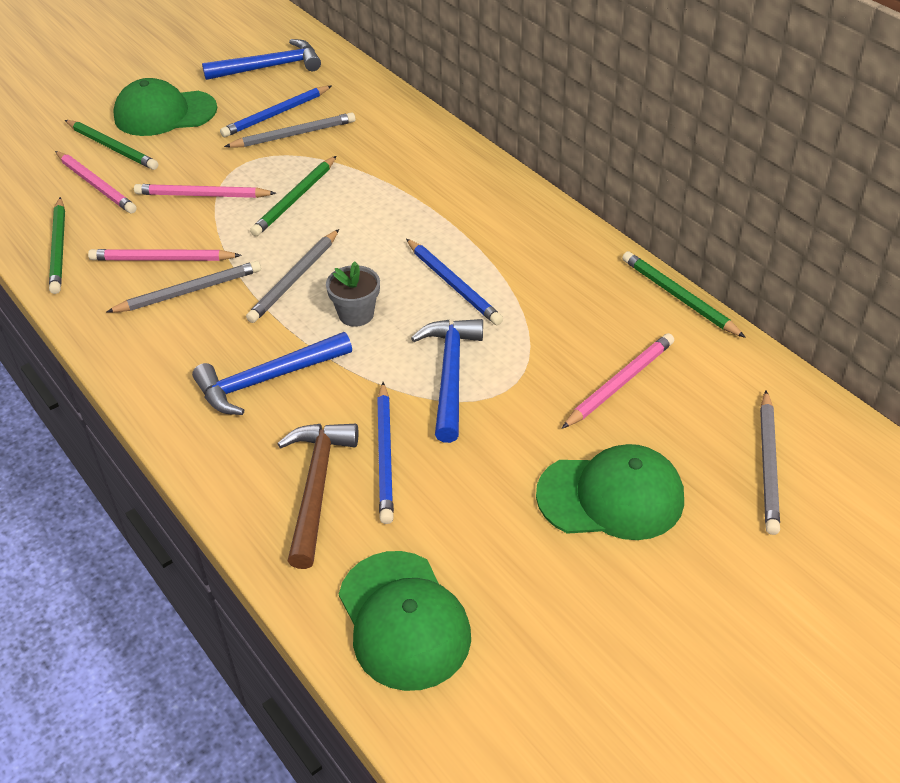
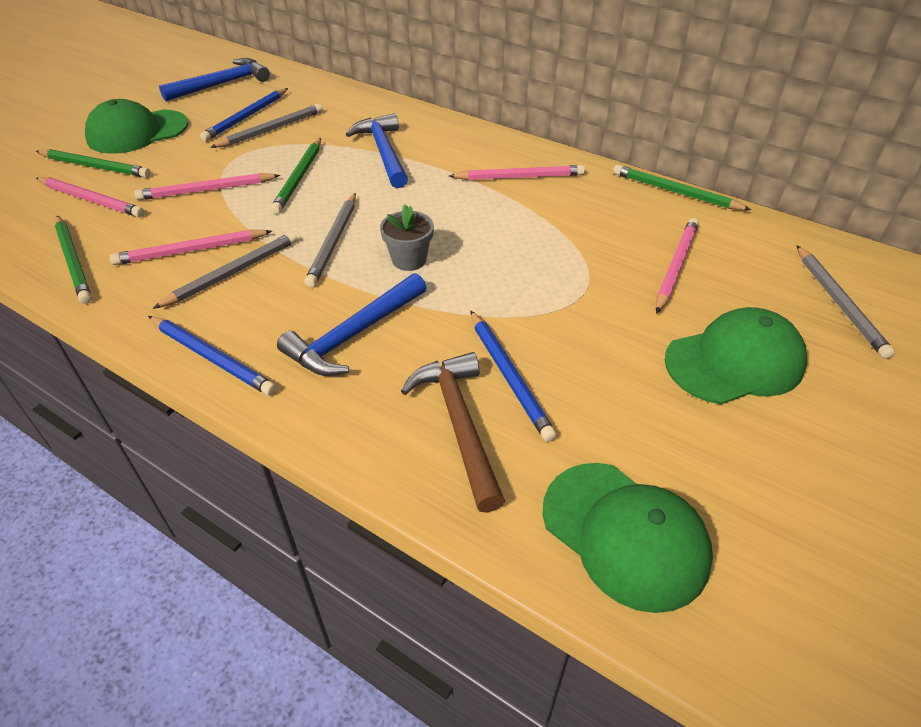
camera: 20 degrees left, 0 degrees up
(450, 375) = (526, 292): blue hammer -> blue hammer (383, 152)
(453, 284) = (483, 218): blue pencil -> blue pencil (212, 357)
(519, 243) = (519, 177): none -> pink pencil

